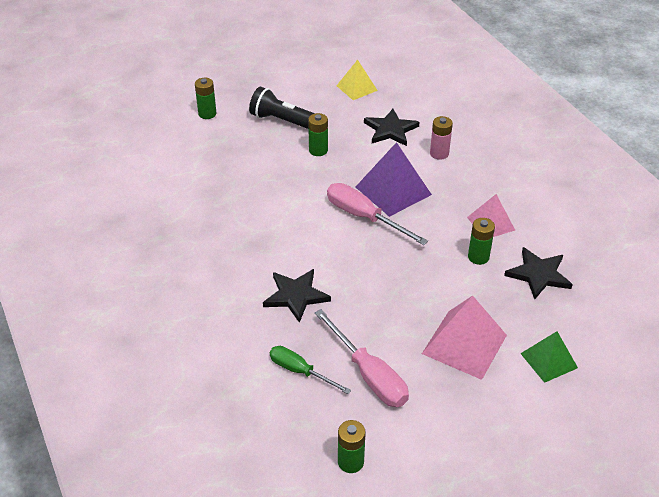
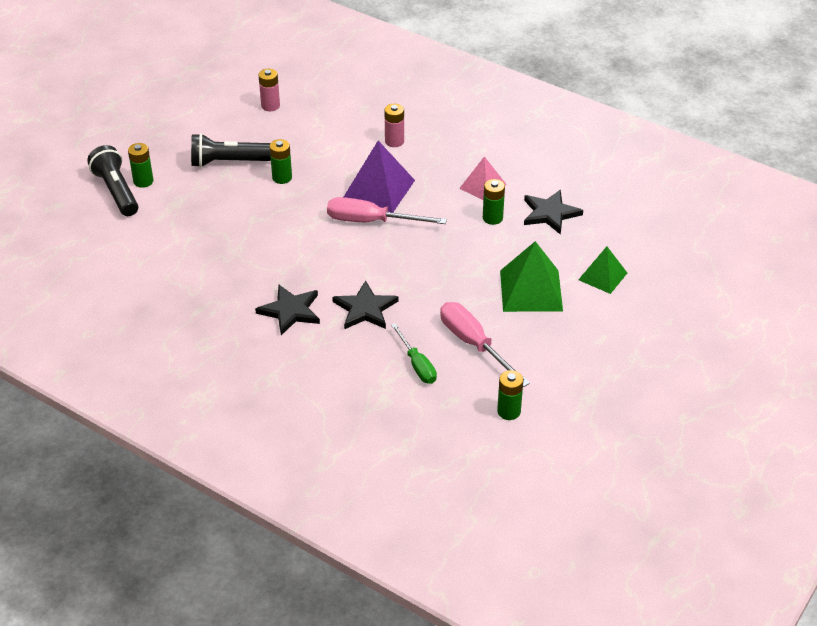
camera: 30 degrees left, 0 degrees up
(181, 114) = (116, 191): none -> black flashlight
(300, 371) = (417, 365): green screwdriver -> green screwdriver turned 120 degrees counterclockwise
(356, 88) = (270, 106): yellow pyramid -> pink battery
(369, 375) = (474, 344): pink screwdriver -> pink screwdriver turned 150 degrees counterclockwise
(390, 130) = (334, 135): black star -> black star (290, 311)
(464, 344) = (531, 290): pink pyramid -> green pyramid

